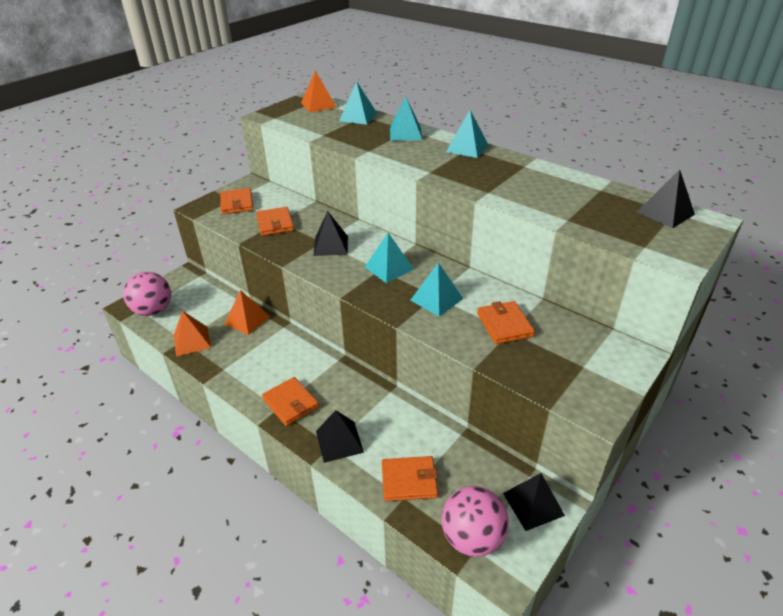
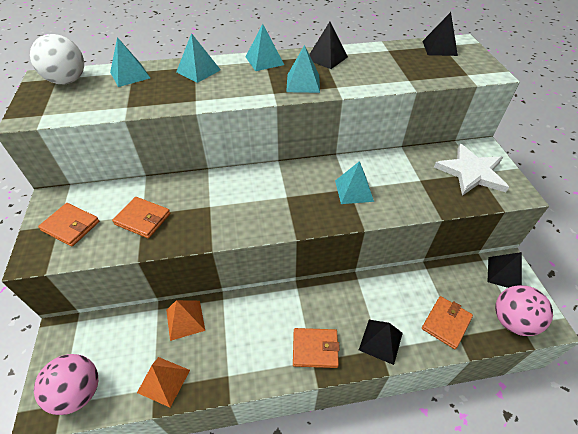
camera: 50 degrees left, 10 degrees up
(318, 105) = (68, 81): orange pyramid -> white ball
(330, 245) = (222, 204): black pyramid -> black pyramid (326, 58)
(389, 268) = (291, 191): turquoise pyramid -> turquoise pyramid (303, 83)
(504, 325) = (411, 178): orange wallet -> none
(576, 361) = (471, 172): none -> white star

